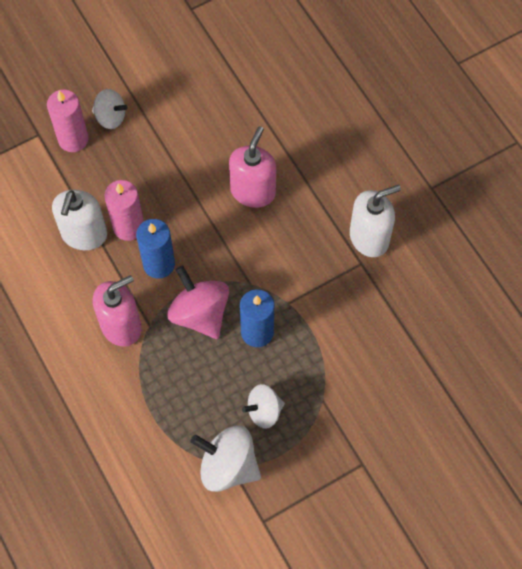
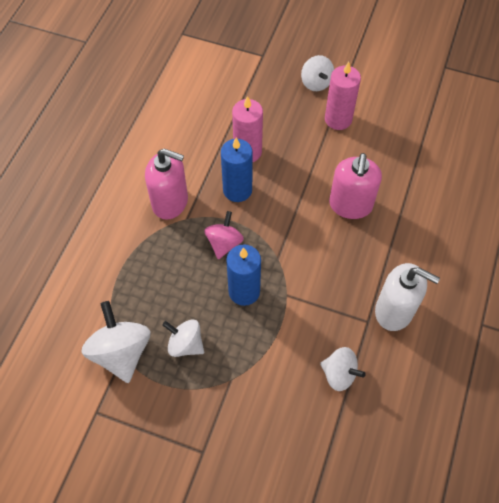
camera: 50 degrees right, 5 degrees down
(73, 139) = (279, 75): pink candle -> pink candle (338, 119)
(84, 234) = (217, 131): white soap dispenser -> none
(200, 313) = (224, 243): pink spinning top -> pink spinning top, size x0.63
(253, 191) = (350, 205): pink soap dispenser -> pink soap dispenser turned 120 degrees clockwise
(385, 318) = (339, 374): none -> white spinning top

